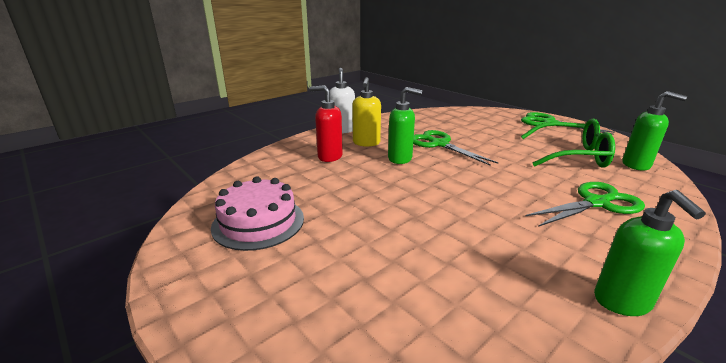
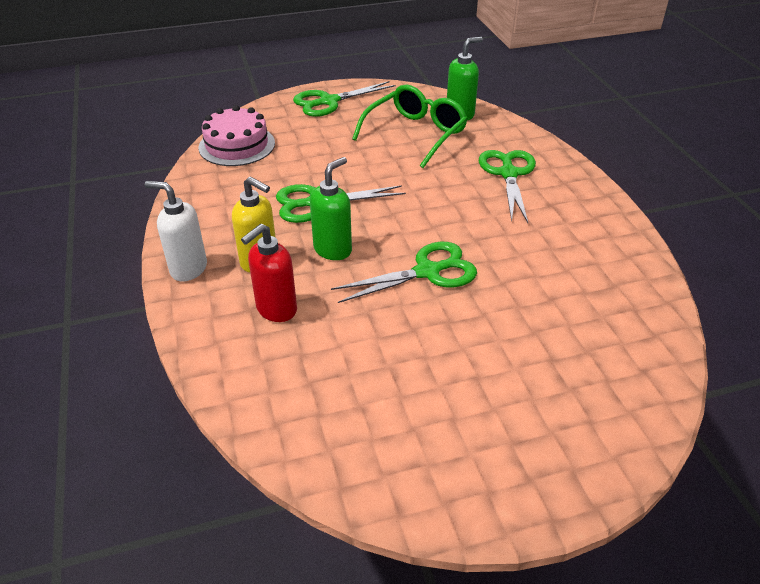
camera: 65 degrees left, 15 degrees up
(258, 222) = (414, 419): pink cake -> pink cake (237, 145)
(415, 194) = (427, 272): none -> green scissors
(622, 302) = (627, 236): green soap dispenser -> none

